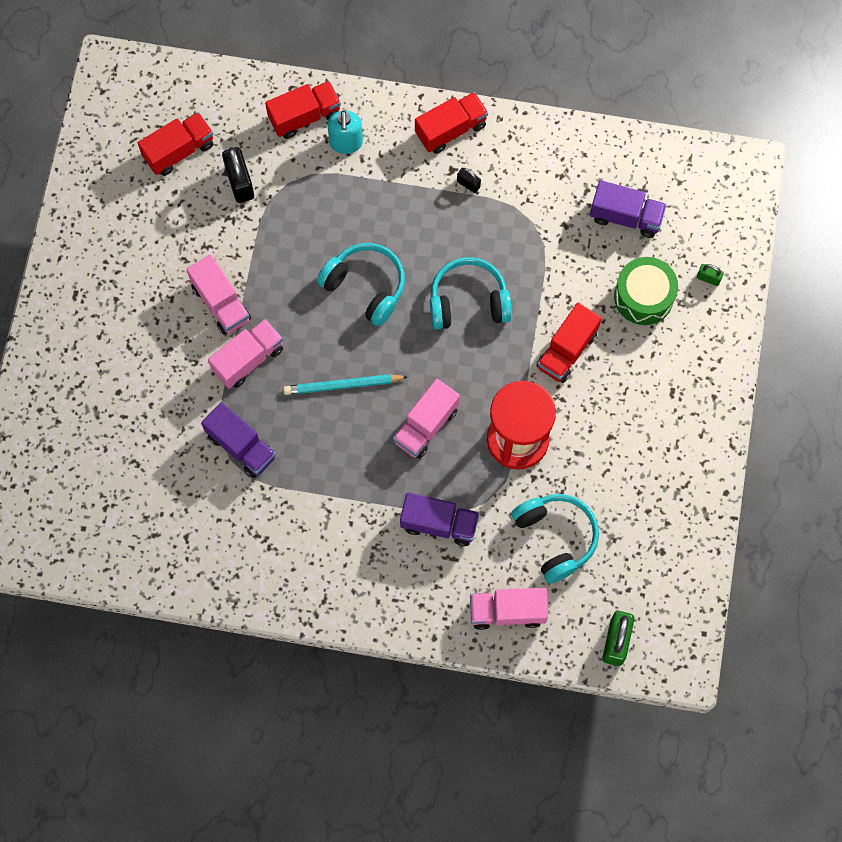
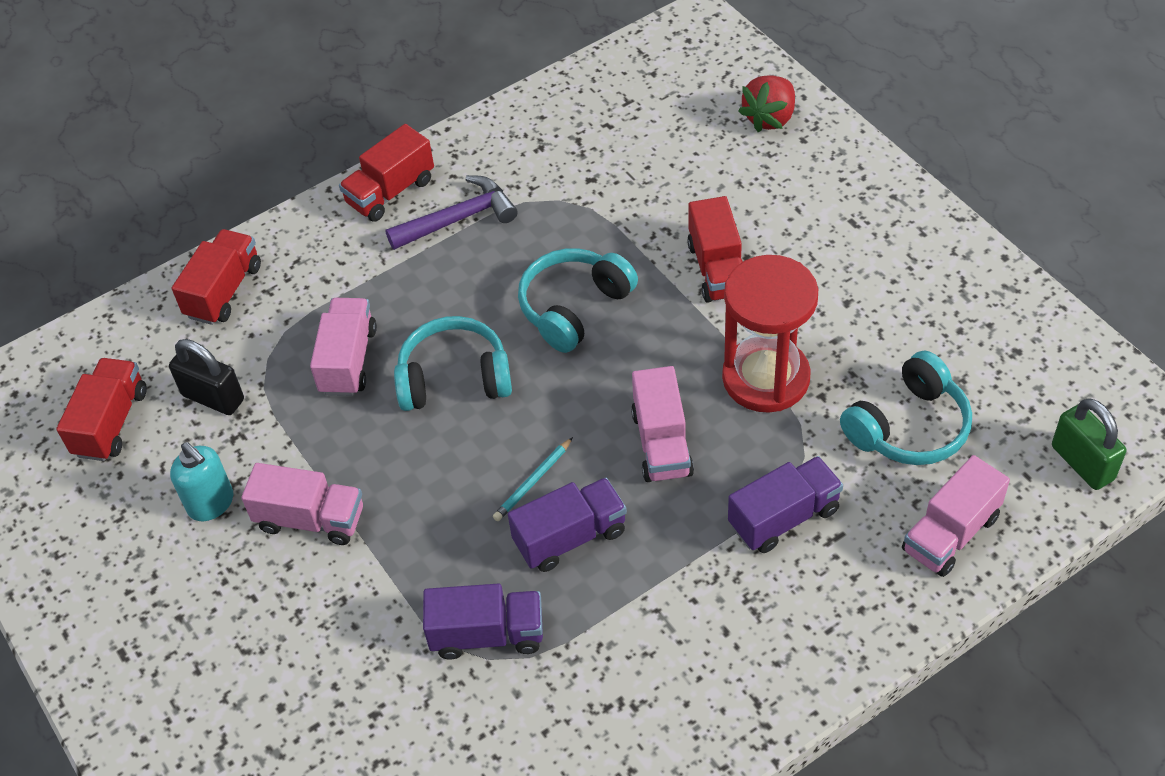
camera: 40 degrees left, 20 degrees down
(248, 359) = (401, 545): pink truck -> pink truck (348, 360)
(343, 385) = (533, 481): turquoise pencil -> turquoise pencil, size x0.66
(346, 143) = (293, 279): turquoise soap dispenser -> turquoise soap dispenser (211, 503)
(451, 130) = (390, 192): red truck -> red truck turned 150 degrees counterclockwise
(468, 184) = (459, 218): black padlock -> purple hammer
(555, 537) = (909, 427): turquoise headphones -> turquoise headphones turned 120 degrees clockwise
(625, 217) = (638, 131): purple truck -> purple truck (570, 537)
(643, 297) = (732, 174): green drum -> none
(708, 278) = (770, 118): green padlock -> red strawberry

